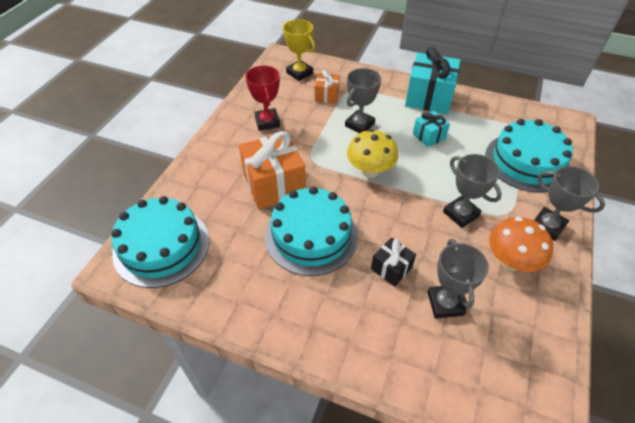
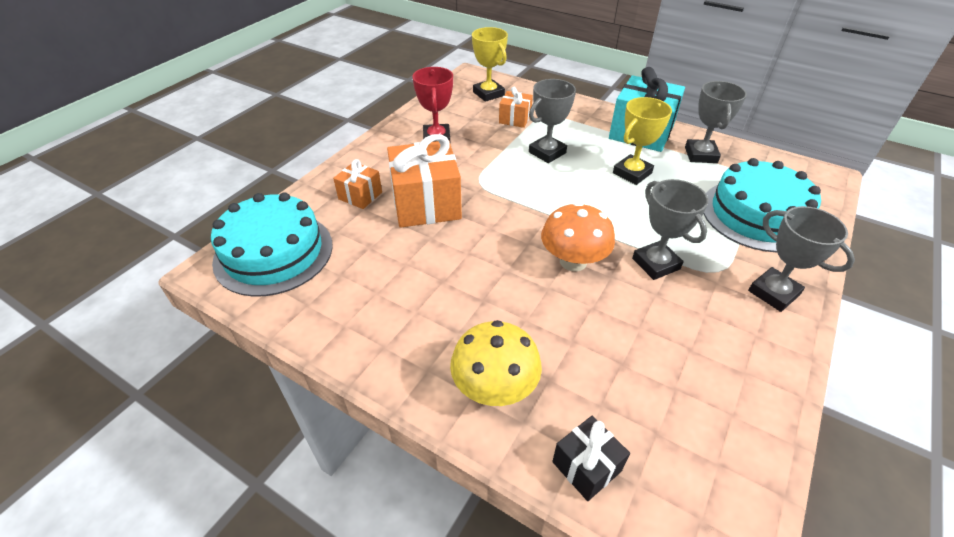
camera: 10 degrees right, 5 degrees down
(218, 184) = (360, 196): none -> orange gift
(311, 236) = (456, 264): turquoise cake -> none
(370, 170) = (548, 202): yellow mushroom -> yellow mushroom (494, 387)
(391, 268) = (549, 315): black gift -> black gift (586, 466)
(429, 136) = (632, 173): turquoise gift -> yellow trophy
(445, 303) = (612, 367): grey trophy -> grey trophy (700, 155)
(511, 261) = (714, 328): orange mushroom -> orange mushroom (573, 261)

